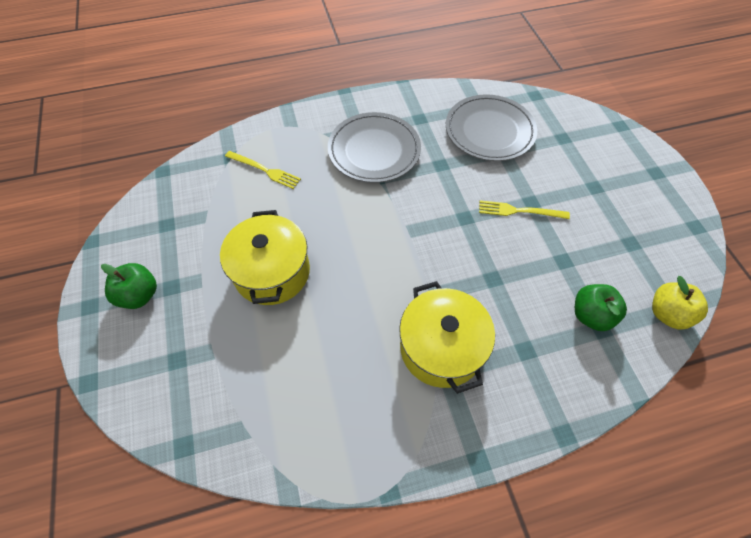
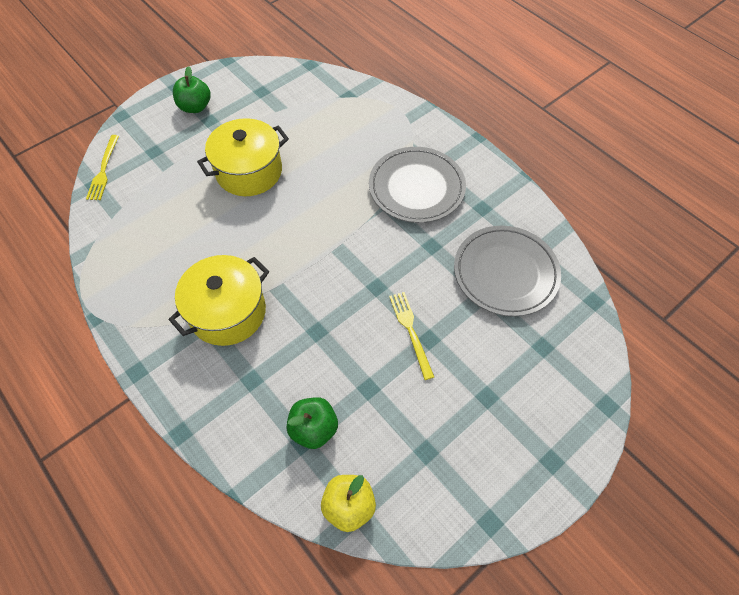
camera: 65 degrees right, 0 degrees up
(264, 170) = (347, 123): yellow fork -> yellow fork (103, 170)

